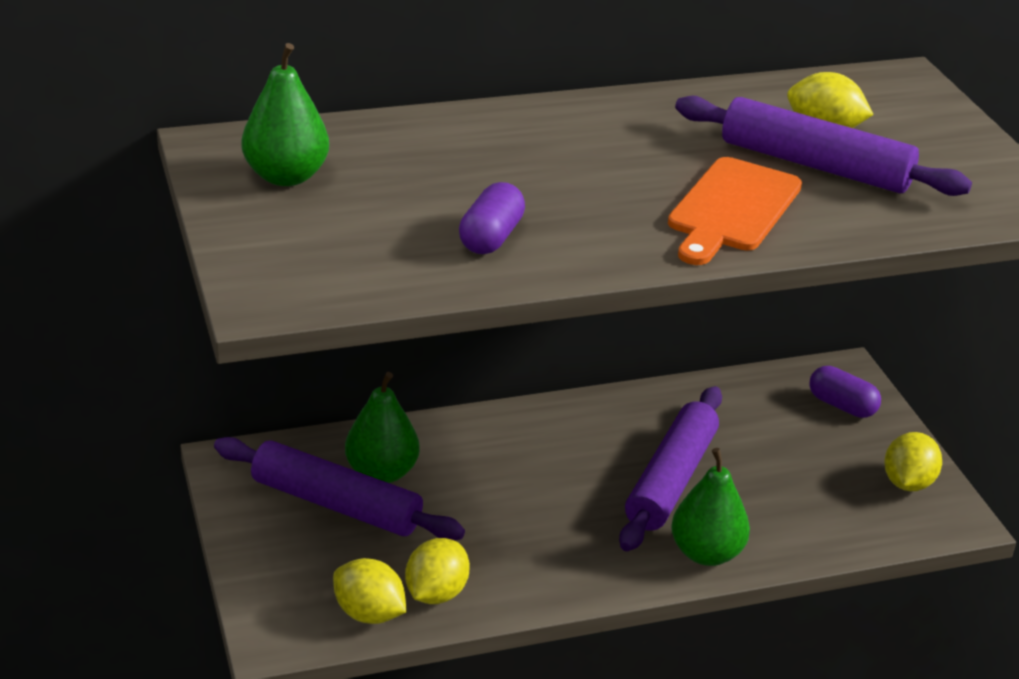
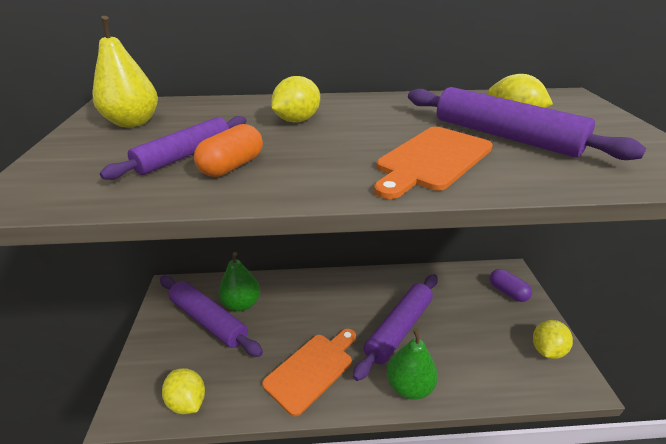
camera: 15 degrees right, 0 degrees up
(286, 176) = (133, 122): green pear -> yellow pear
(416, 227) = (185, 155): none -> purple rolling pin
(436, 593) = (234, 392): yellow lemon -> yellow lemon (297, 120)
(491, 238) = (232, 166): purple capsule -> orange capsule
(547, 551) = (312, 369): none -> orange cutting board

